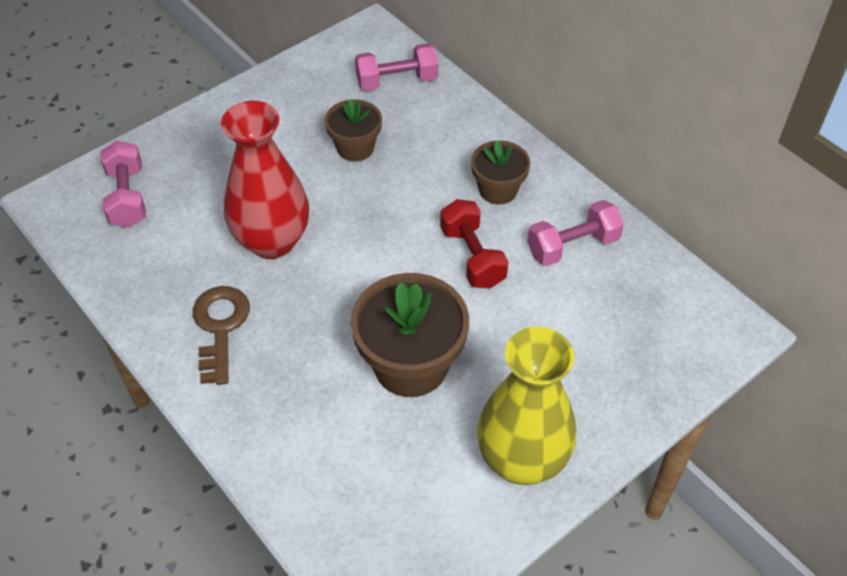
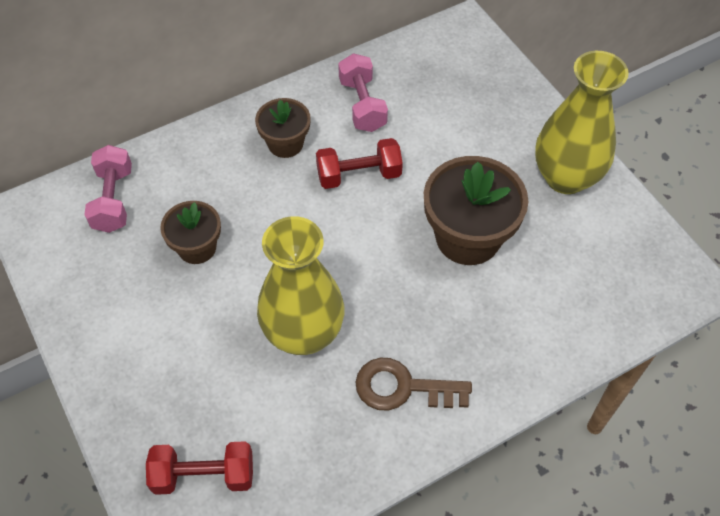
camera: 80 degrees left, 5 degrees up
(127, 197) = (204, 475): pink dumbbell -> red dumbbell
(272, 241) = (303, 333): red vase -> yellow vase

